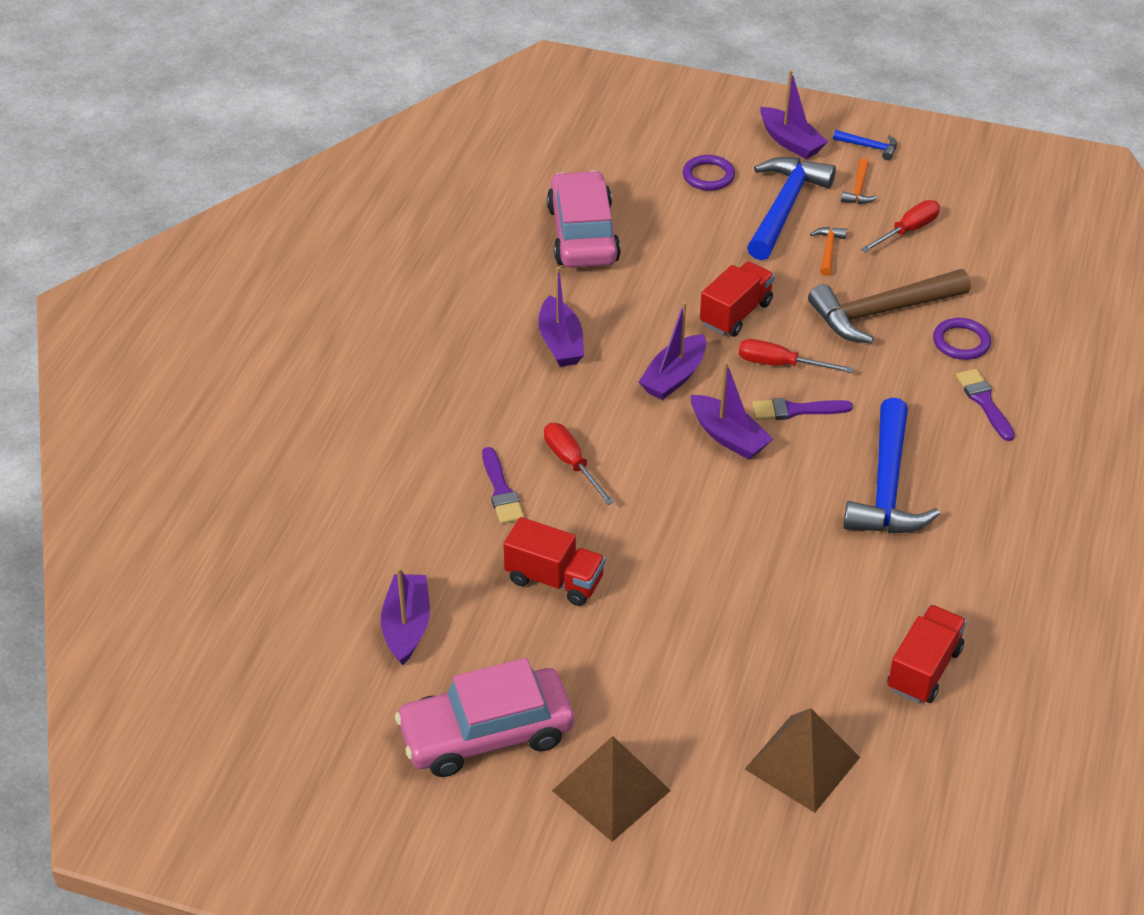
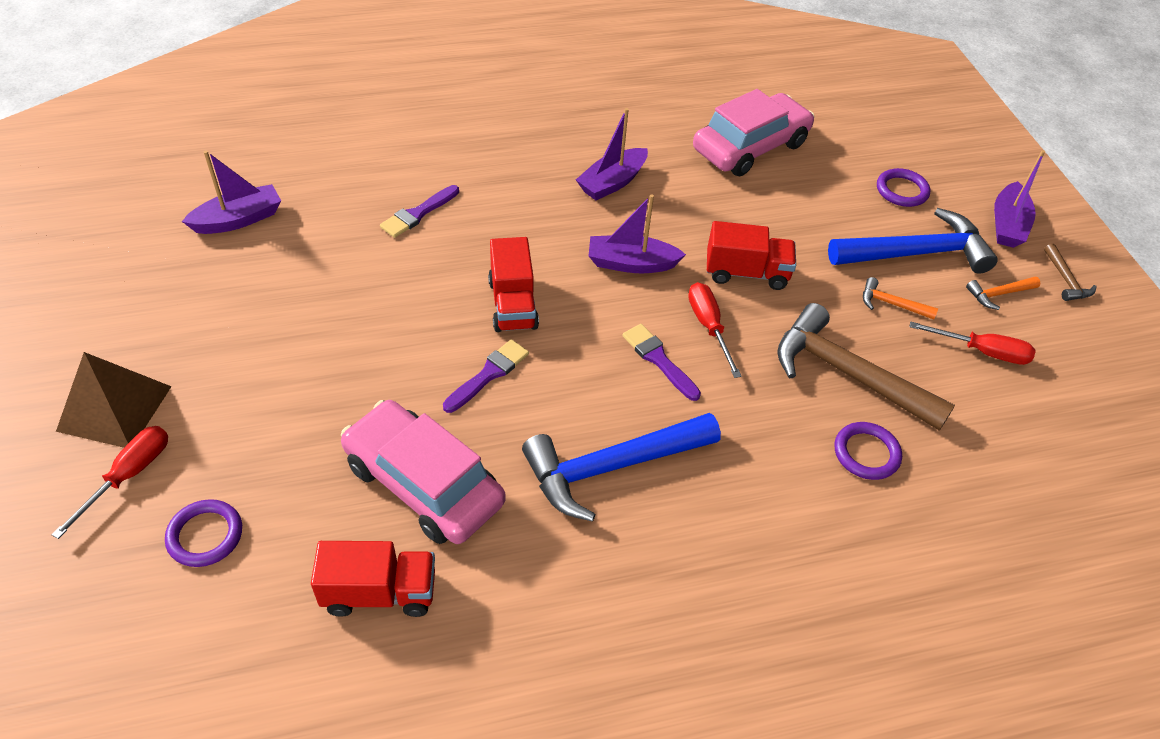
camera: 55 degrees right, 5 degrees up
(486, 733) = (145, 307): pink car -> pink car (423, 483)
(554, 580) = (338, 281): red truck -> red truck (513, 304)
(571, 463) = (478, 241): red screwdriver -> red screwdriver (129, 475)
(728, 436) = (587, 326): purple boat -> none
(802, 763) = (205, 535): brown pyramid -> purple ring
(828, 251) = (891, 304): orange hammer -> orange hammer turned 135 degrees counterclockwise
(869, 147) = (1065, 280): blue hammer -> brown hammer
(984, 402) = (797, 506): purple brush -> purple brush (488, 374)

